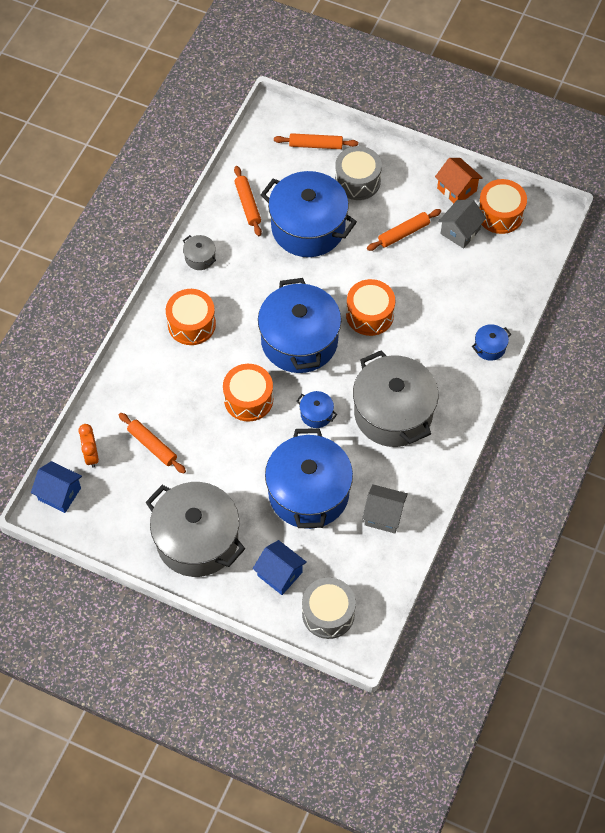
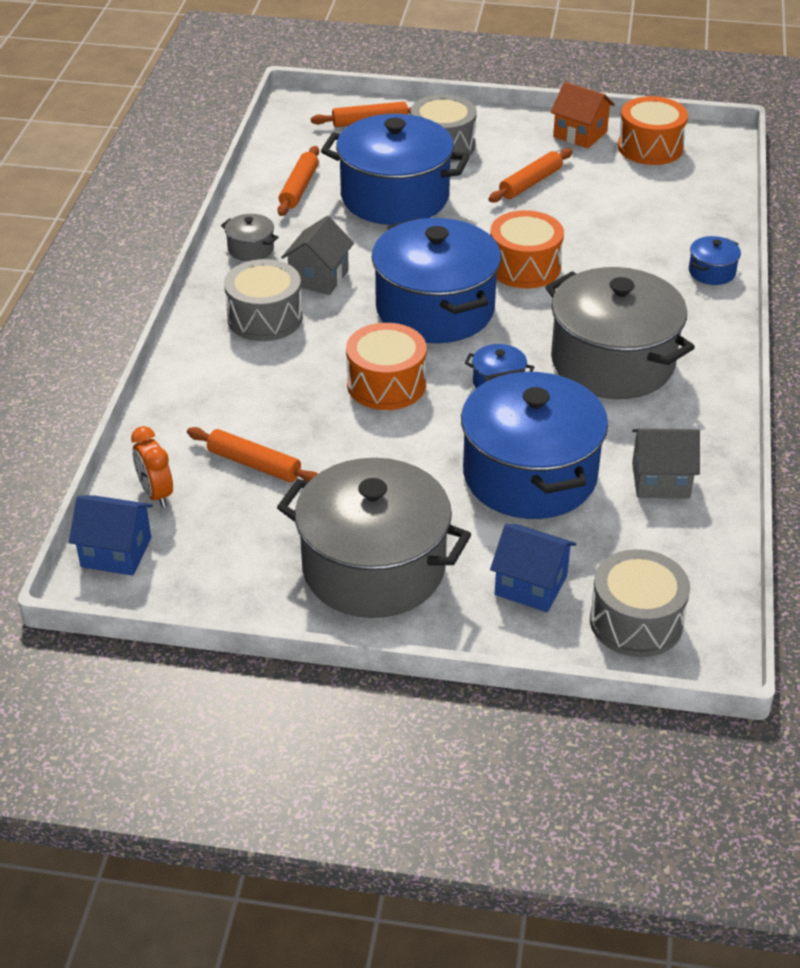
camera: 15 degrees left, 20 degrees down
(191, 324) = (265, 318): orange drum -> grey drum
(247, 204) = (299, 188): orange rolling pin -> orange rolling pin turned 45 degrees clockwise
(460, 231) = (606, 170): grey house -> grey house (319, 278)

